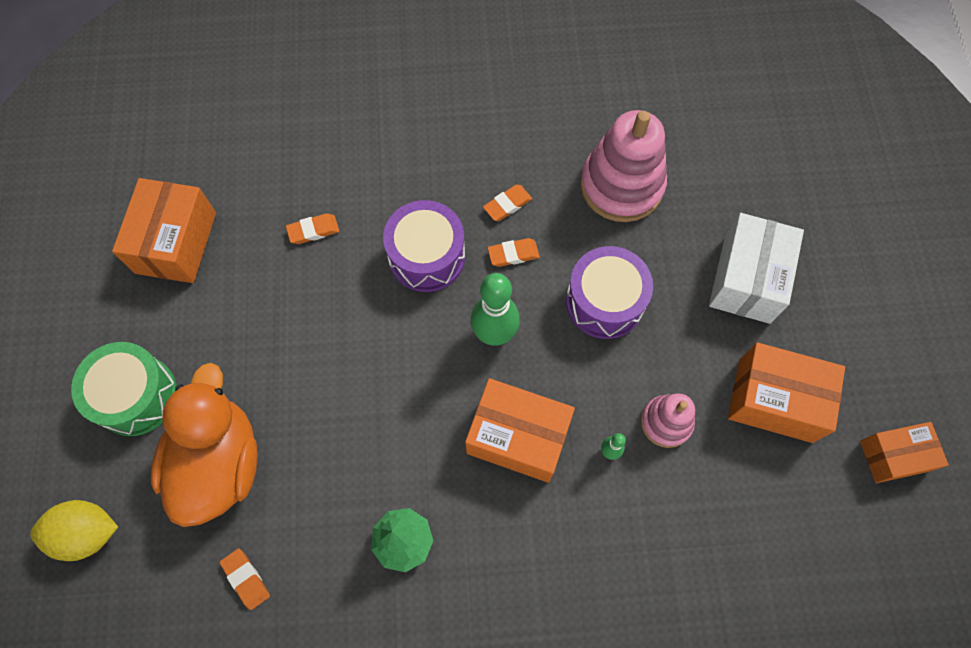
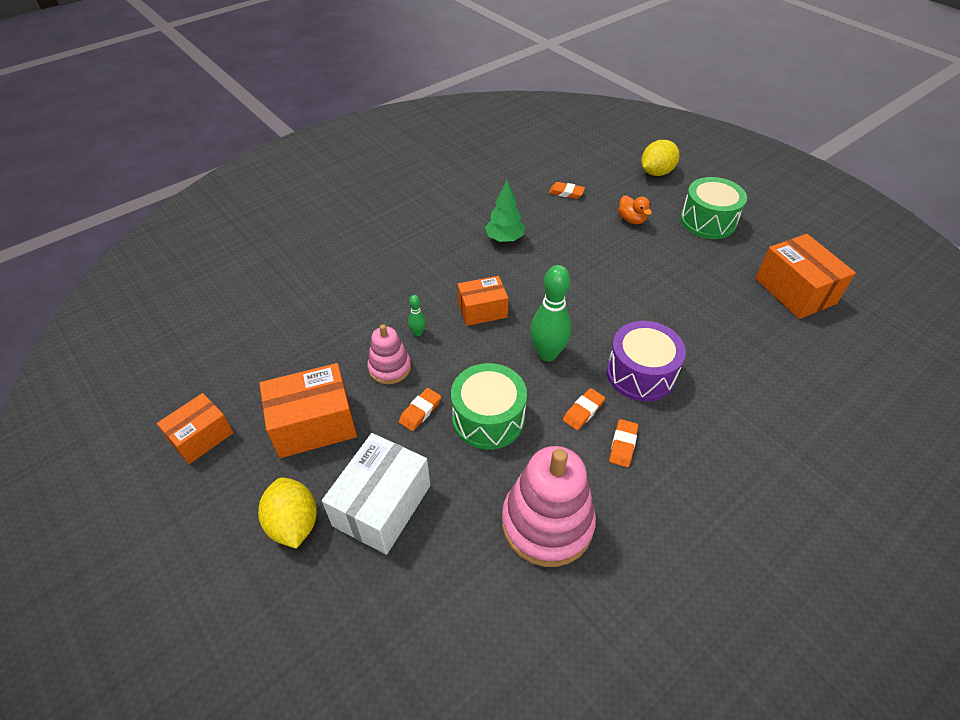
camera: 145 degrees right, 20 degrees down
(219, 463) = (631, 220): orange duck -> orange duck, size x0.42
(313, 231) = (729, 345): orange eraser -> orange eraser (420, 411)
(518, 437) = (482, 310): orange box -> orange box, size x0.65
(604, 301) = (488, 418): purple drum -> green drum
(747, 279) = (382, 505): white box -> white box turned 45 degrees clockwise
(829, 309) = (294, 523): none -> yellow lemon

